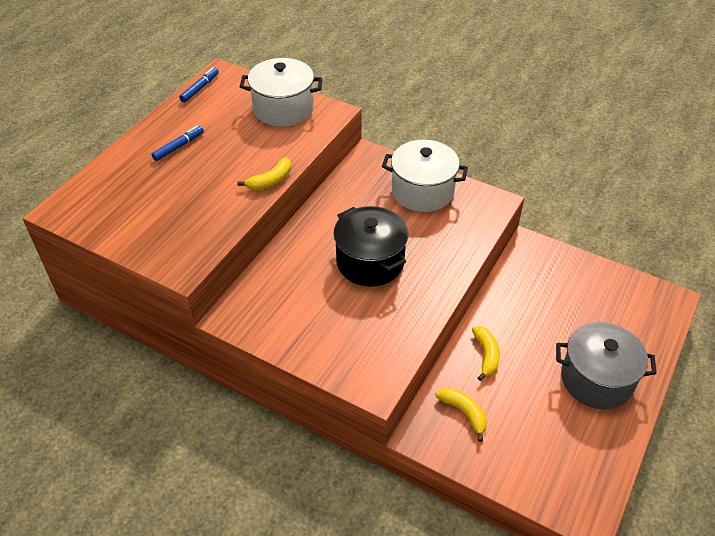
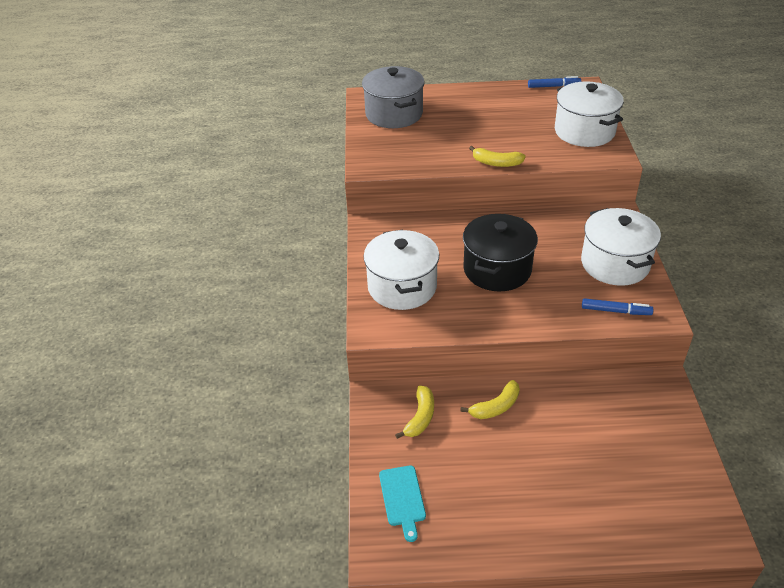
camera: 60 degrees right, 5 degrees down
(179, 147) = (480, 108): blue marker -> blue marker (616, 311)
(338, 337) = (402, 287): none -> white pot
(542, 471) = (402, 498): none -> turquoise cutting board
(596, 379) = (544, 504): grey pot -> grey pot (394, 114)

